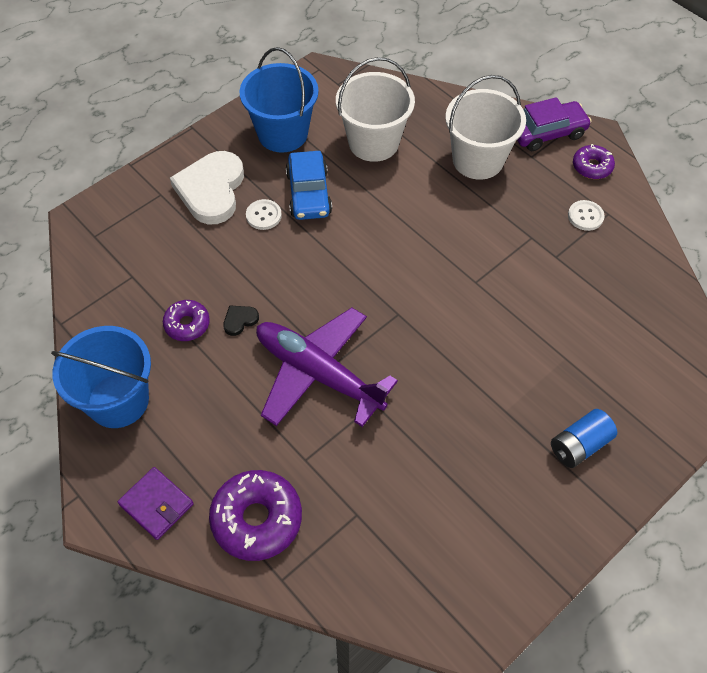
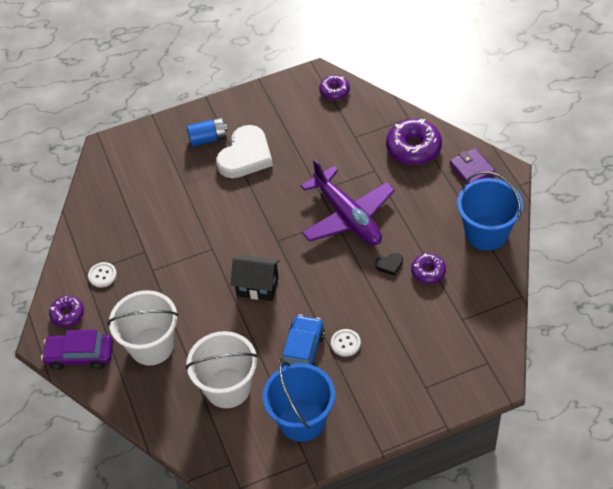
camera: 155 degrees left, 5 degrees down
(211, 190) = (381, 379): white heart -> white heart (245, 155)
(394, 251) = (257, 286): none -> black house
(426, 604) = (334, 91): none -> purple donut

